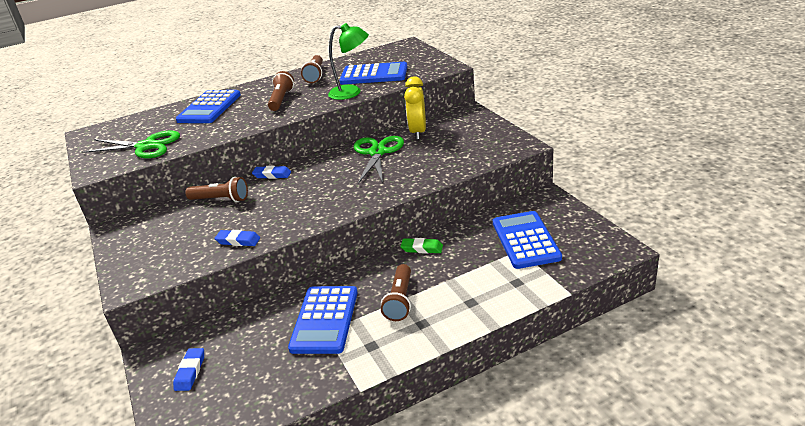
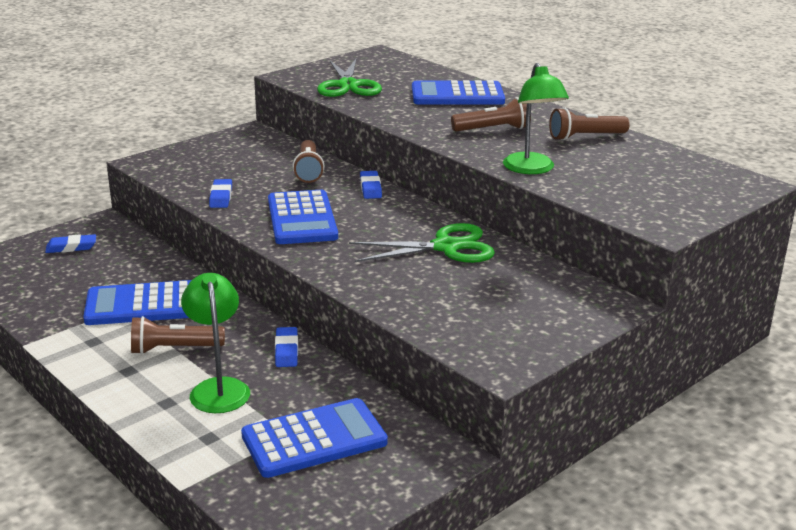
camera: 70 degrees right, 5 degrees down
(374, 75) = (605, 176): blue calculator -> blue calculator (301, 219)
(418, 132) = (520, 270): yellow clock -> none
(422, 248) = (286, 351): green eraser -> blue eraser
(459, 278) = (218, 388): none -> green lamp

